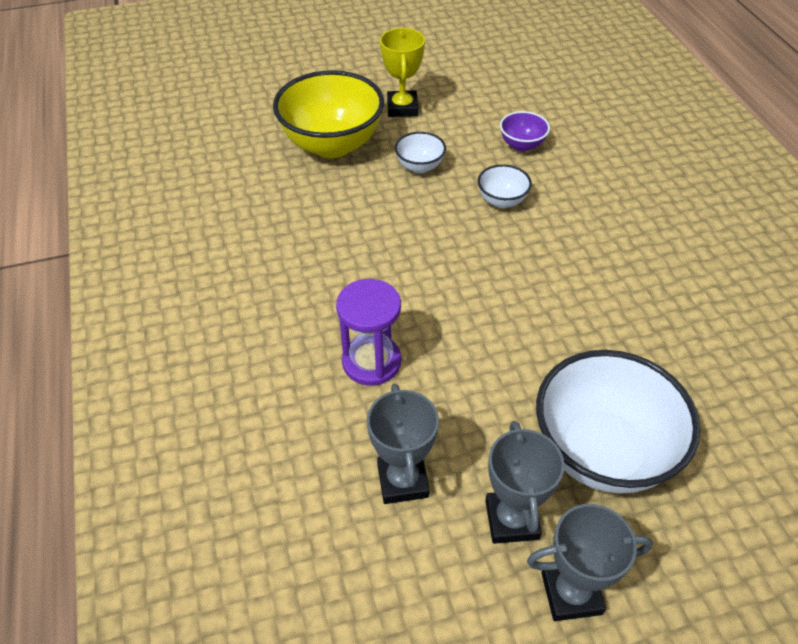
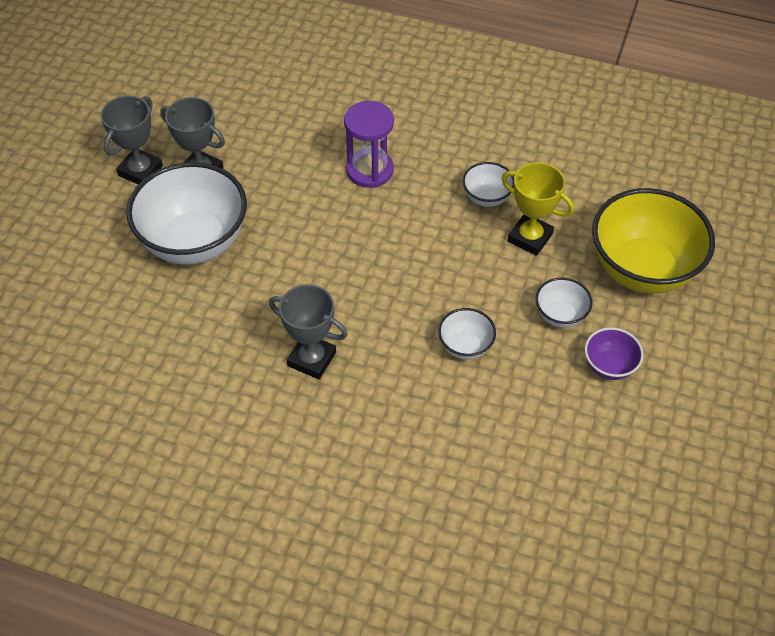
camera: 125 degrees right, 5 degrees up
(333, 259) = (486, 197): none -> white bowl
(402, 108) = (668, 356): yellow trophy -> yellow trophy (530, 237)
(402, 480) = (271, 140): grey trophy -> grey trophy (312, 359)
(522, 145) = (532, 417): purple bowl -> purple bowl (609, 366)

